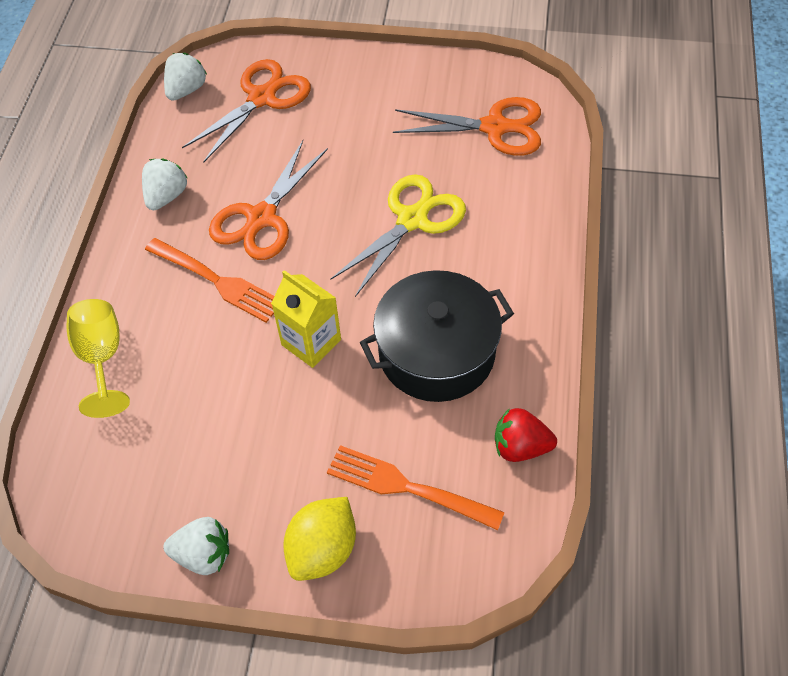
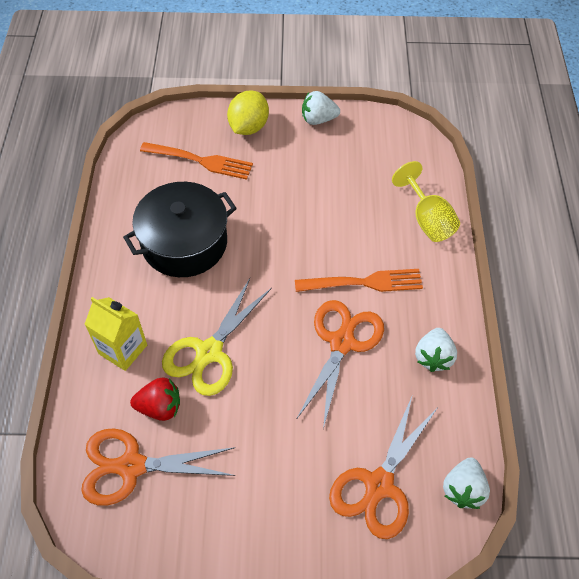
camera: 170 degrees right, 0 degrees up
(216, 281) = (363, 283): orange fork -> orange fork turned 150 degrees clockwise
(311, 342) = (278, 243): yellow carton -> yellow carton (123, 349)
(520, 447) = (127, 188): red strawberry -> red strawberry (160, 407)

